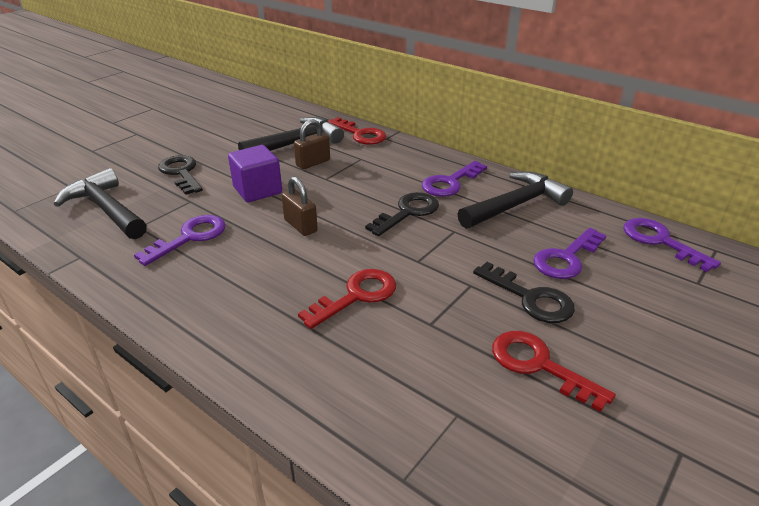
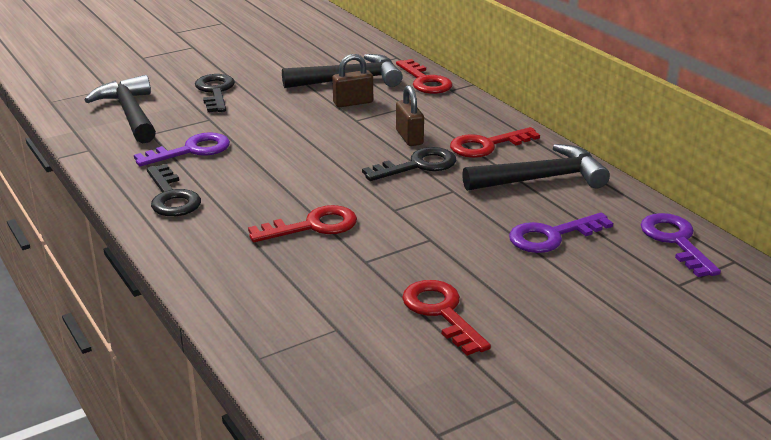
camera: 20 degrees right, 5 degrees down
(257, 190) = (279, 120): purple cube -> none
(300, 226) = (300, 159): brown padlock -> brown padlock (409, 137)
(450, 183) = (487, 145): purple key -> red key
(530, 298) = (481, 261): black key -> black key (171, 197)

